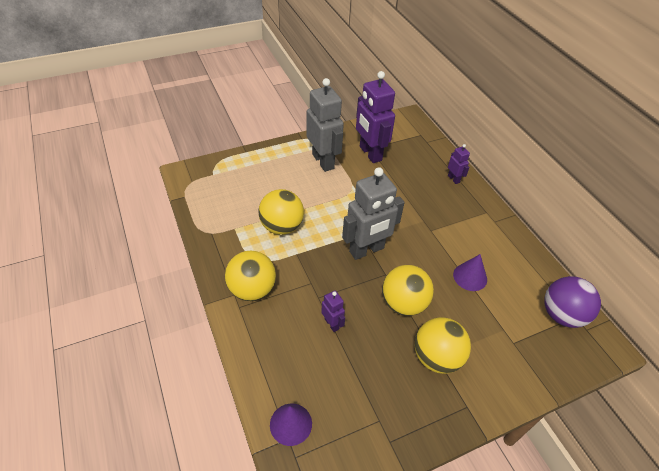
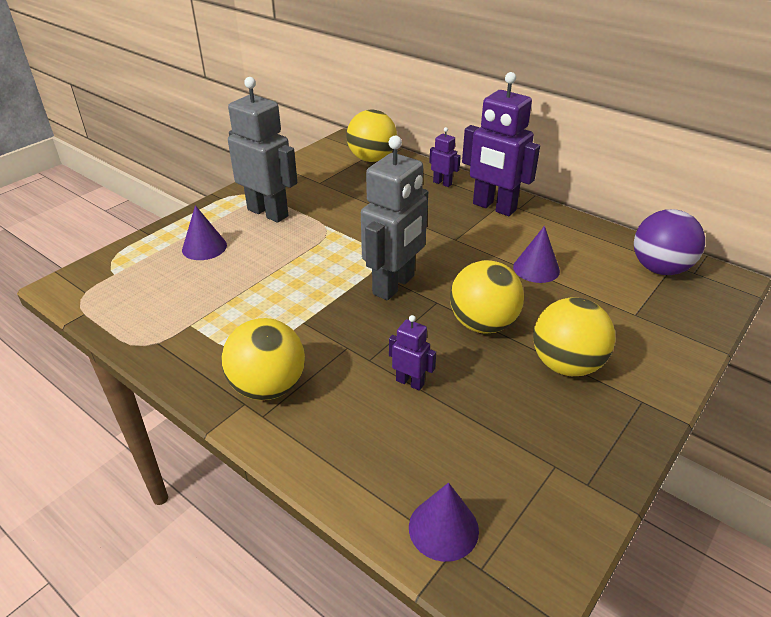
camera: 25 degrees left, 10 degrees down
(271, 174) = (204, 247): none -> purple cone
(282, 226) = (260, 299): yellow ball -> yellow ball (372, 159)
(370, 153) = (323, 188): purple robot -> purple robot (494, 207)

